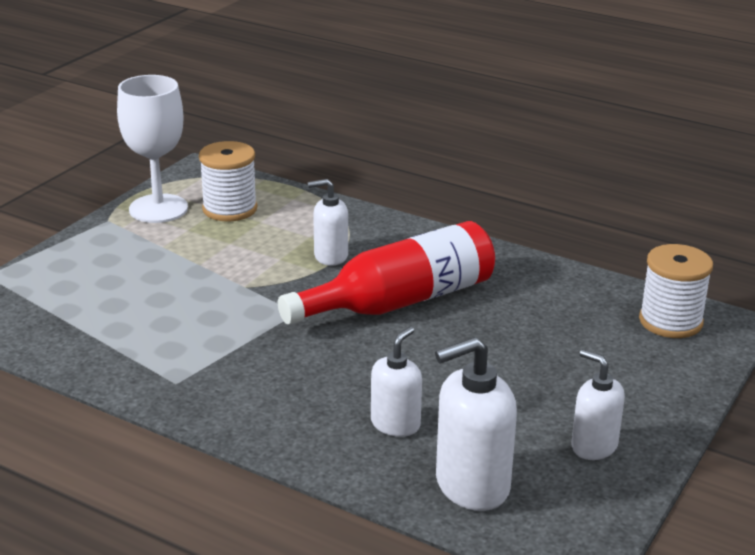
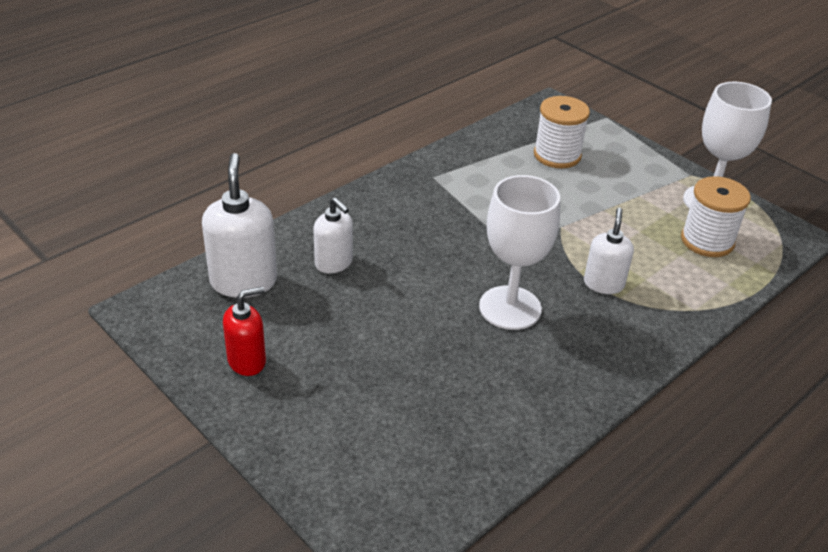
camera: 105 degrees right, 10 degrees up
(400, 301) = (510, 308): red bottle -> white goblet
(593, 446) = (247, 361): white soap dispenser -> red soap dispenser
(670, 321) = (408, 497): white spool -> white spool (557, 155)

